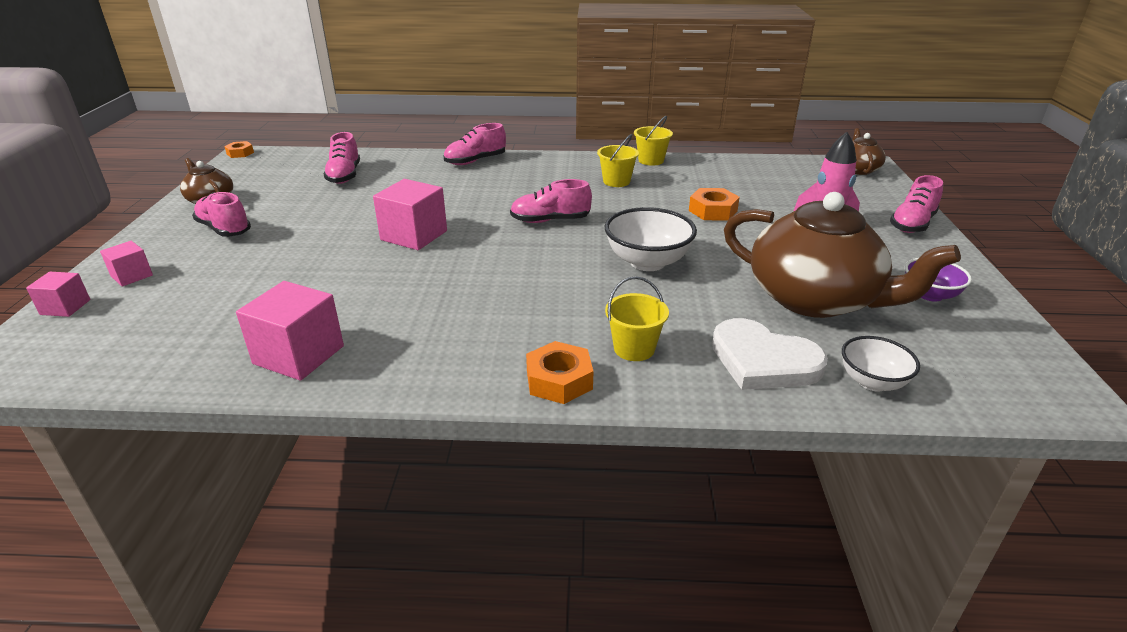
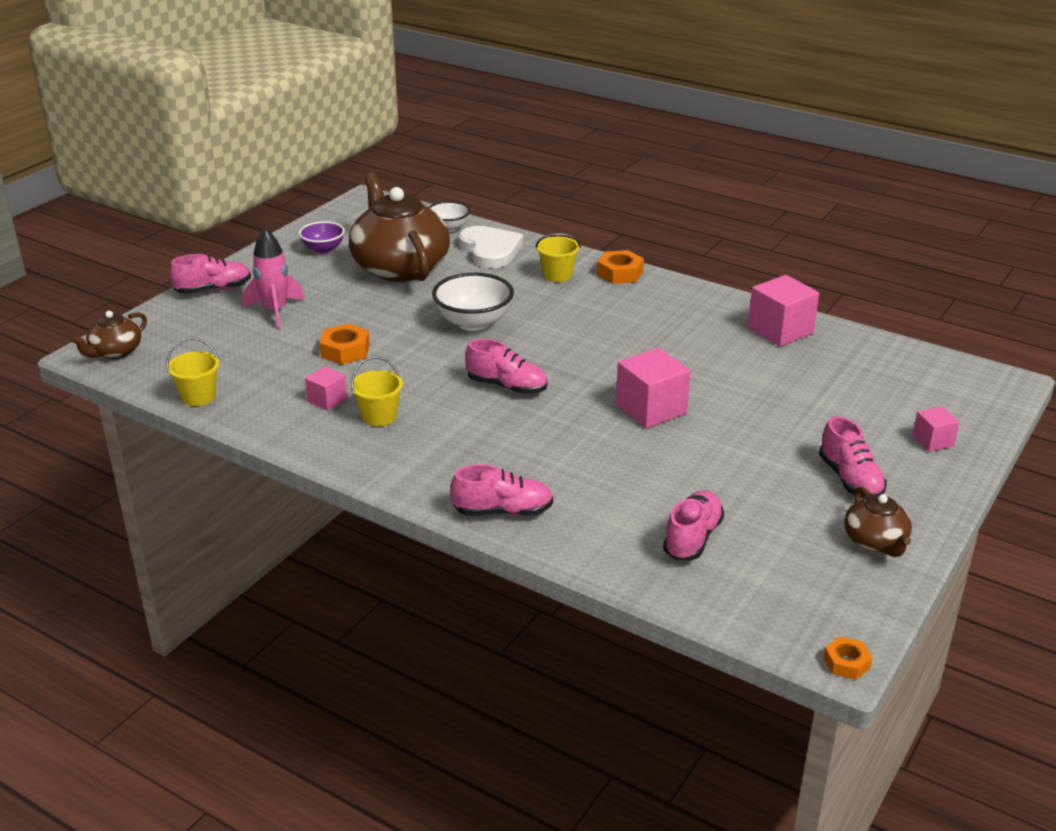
camera: 150 degrees left, 0 degrees up
(65, 307) = (980, 422): pink cube -> pink cube (327, 400)
(651, 160) = (293, 437): yellow bucket -> yellow bucket (198, 396)

